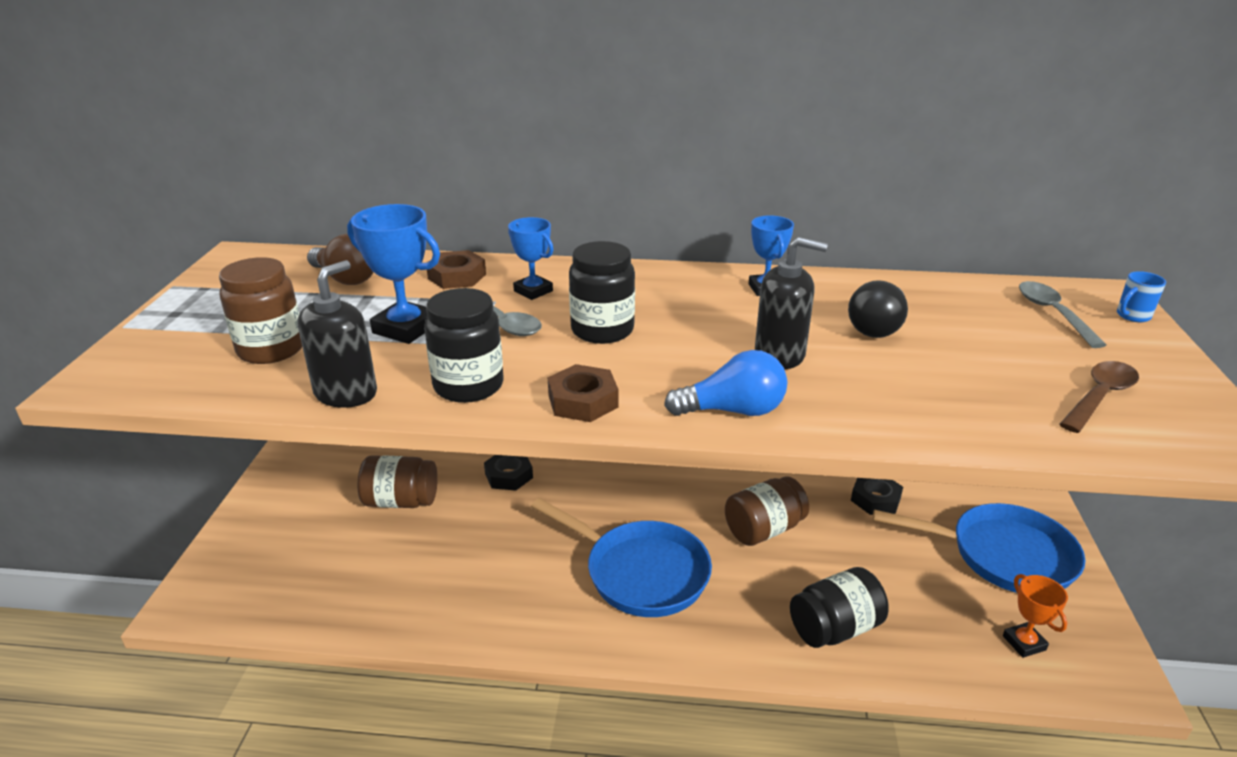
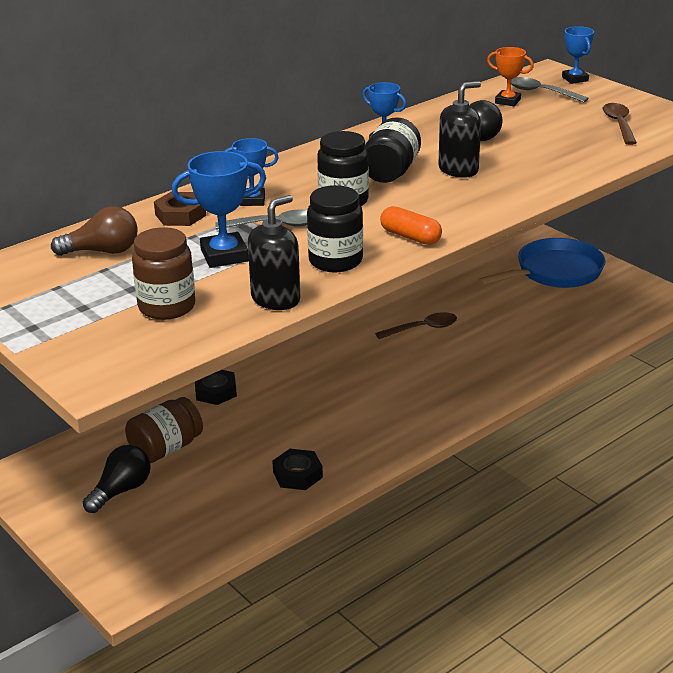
camera: 45 degrees left, 0 degrees up
(321, 515) = (121, 490): none -> black light bulb
(346, 393) = (276, 299): black soap dispenser -> black soap dispenser turned 60 degrees clockwise
(583, 401) = (410, 237): brown nut -> orange capsule
(640, 572) = (390, 389): blue pan -> none
(733, 411) = (488, 205): blue light bulb -> none
(764, 529) = (422, 328): brown jar -> brown spoon
(834, 628) = (525, 352): black jar -> black jar (390, 172)
(875, 499) = (457, 279): black nut -> black nut (297, 475)
(1024, 643) = (612, 306): orange trophy -> orange trophy (507, 101)
(1132, 316) = (575, 79): blue mug -> blue trophy

